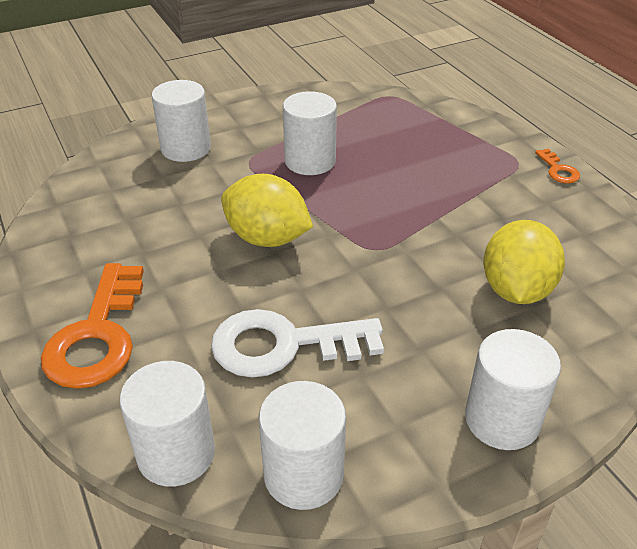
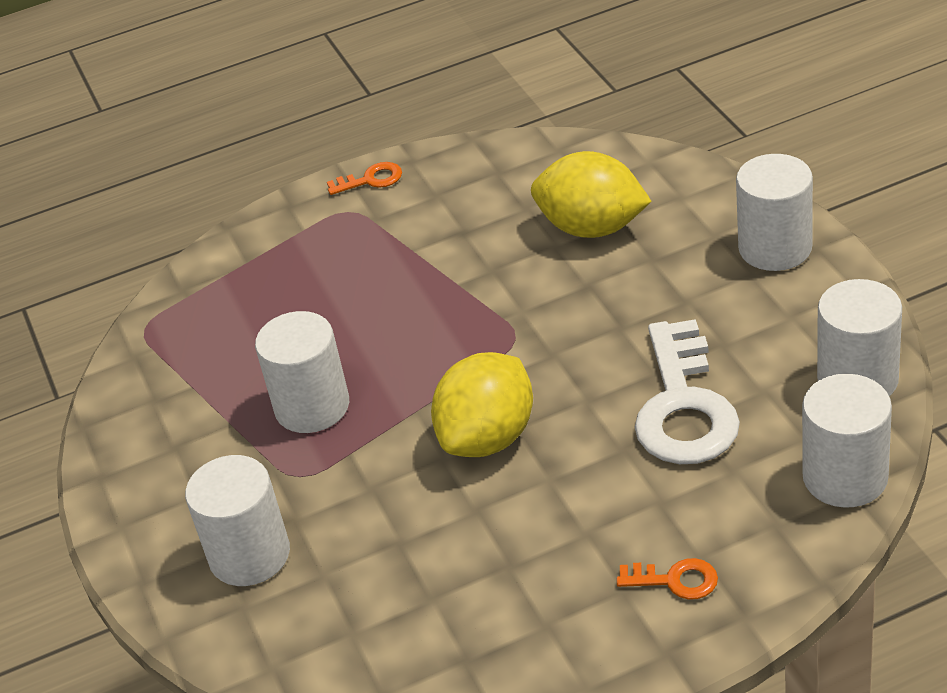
camera: 80 degrees left, 0 degrees up
(97, 336) = (675, 580): orange key -> orange key, size x0.46

